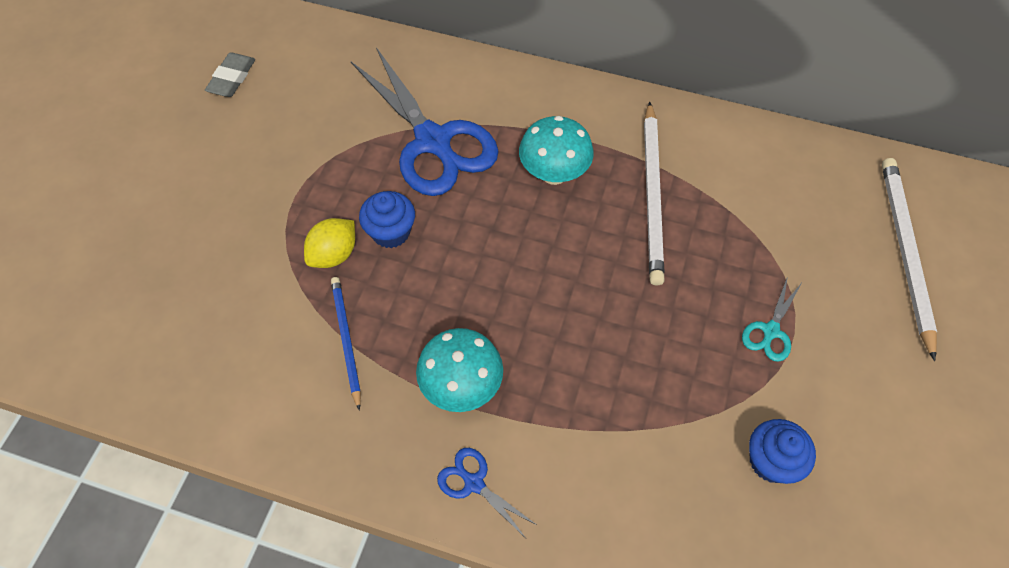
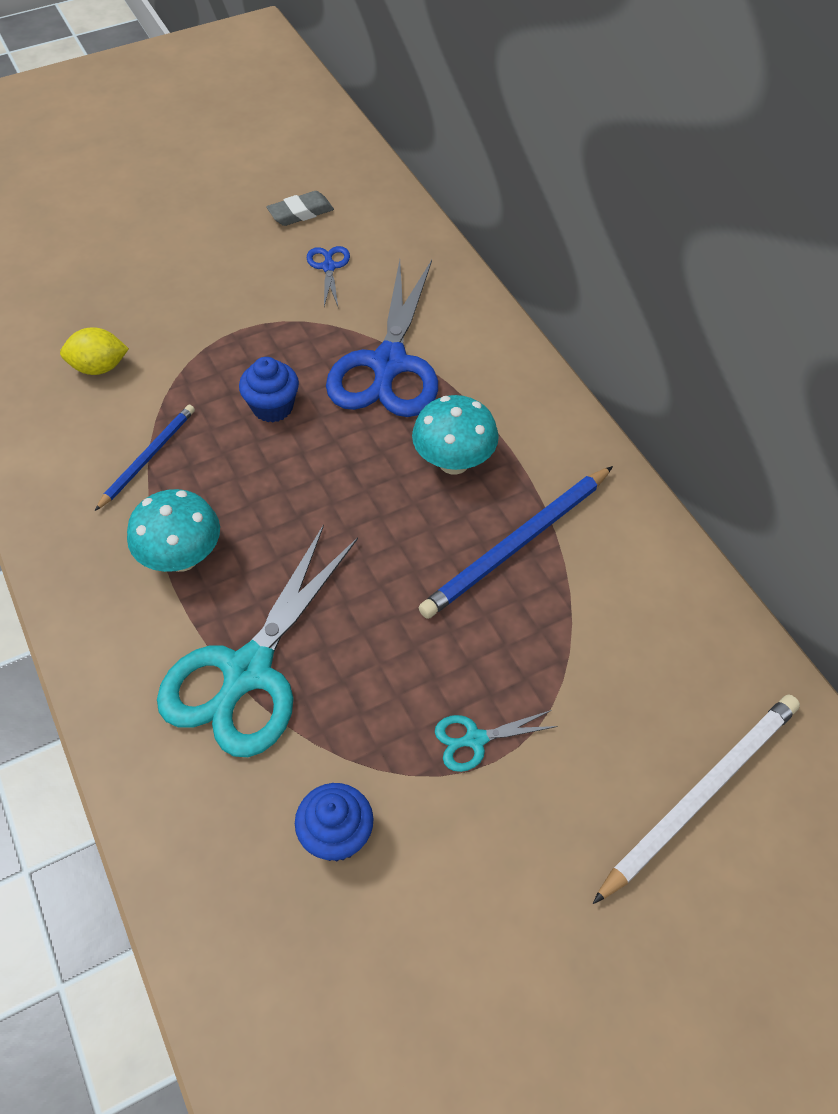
camera: 45 degrees right, 5 degrees down
(334, 254) = (214, 391): yellow lemon -> yellow lemon (99, 367)
(474, 483) = (105, 631): blue scissors -> blue scissors (329, 267)
(599, 417) = (248, 671): none -> turquoise scissors
(652, 195) = (517, 545): white pencil -> blue pencil

